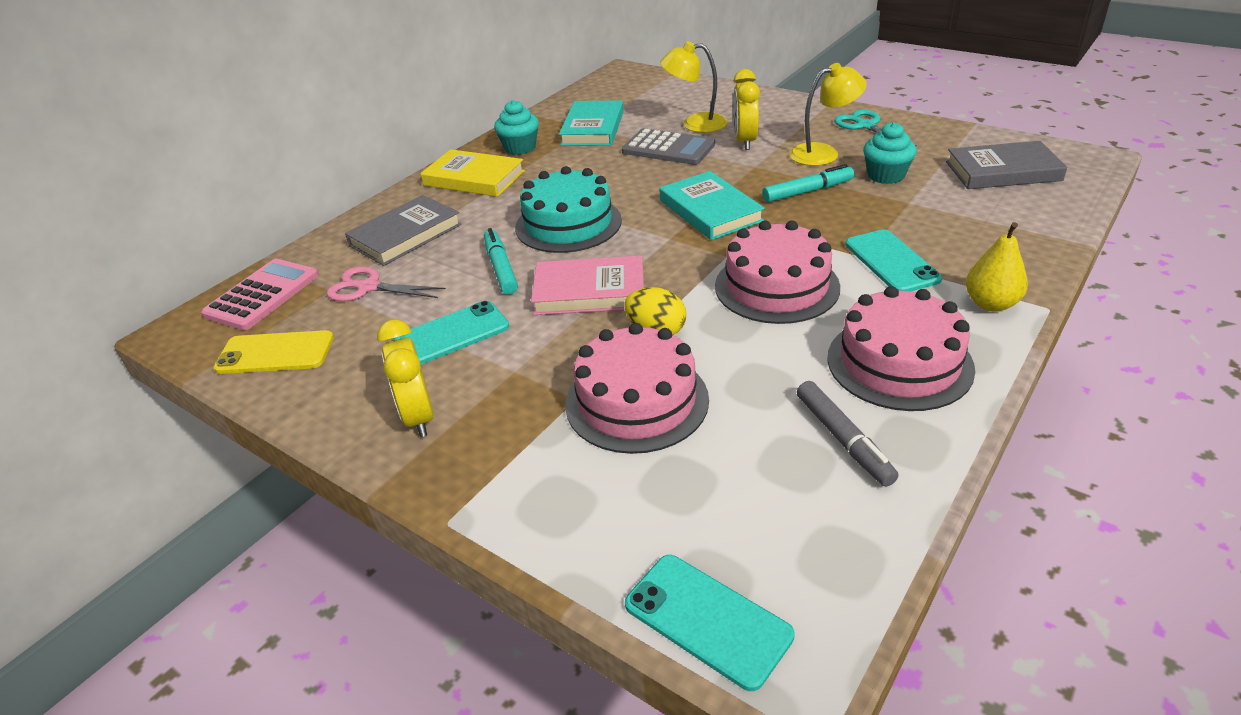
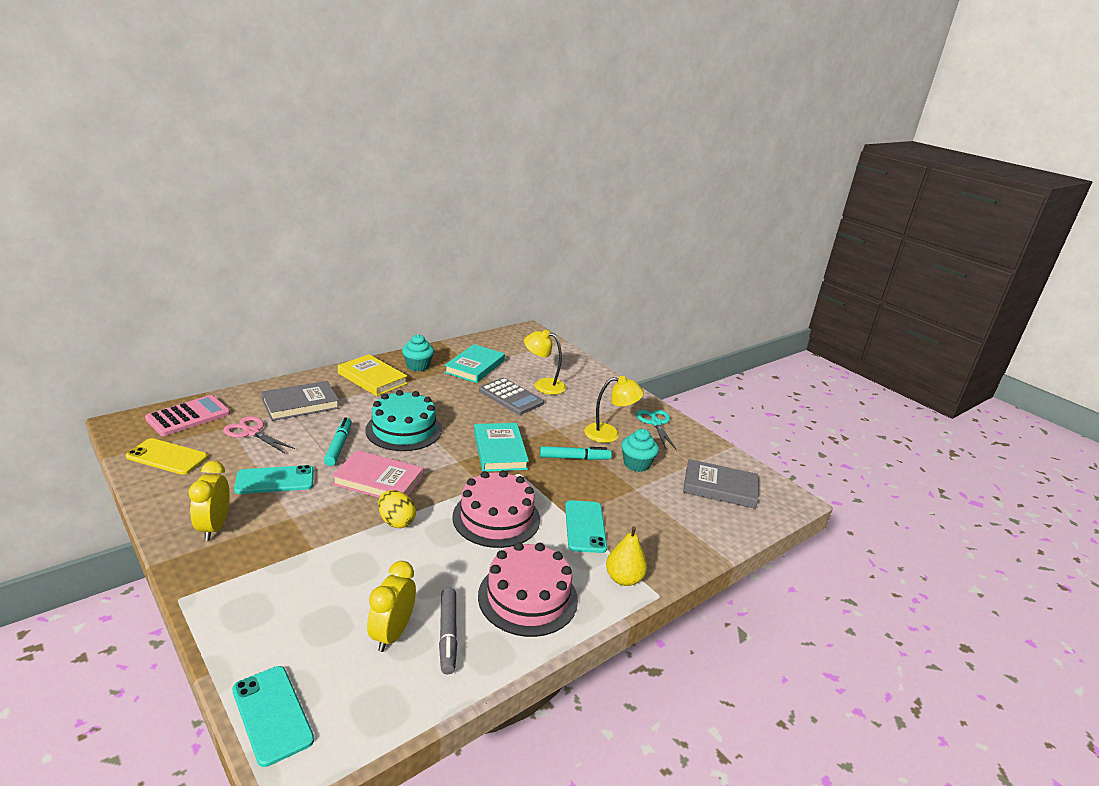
camera: 10 degrees right, 10 degrees down
(636, 401) = (346, 563): pink cake -> none
(745, 141) = (564, 408): yellow clock -> yellow clock (392, 634)

